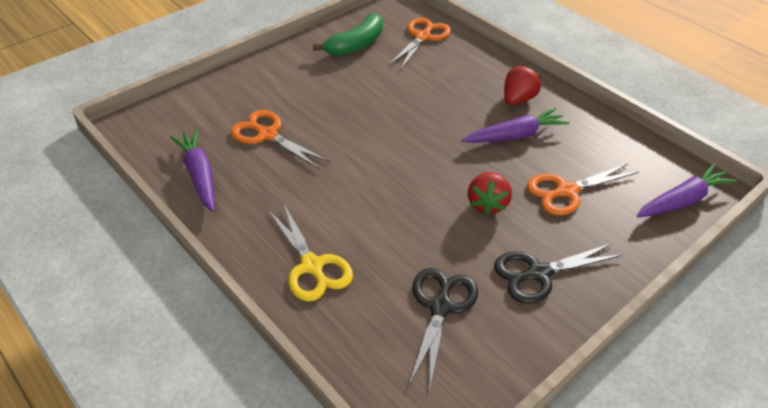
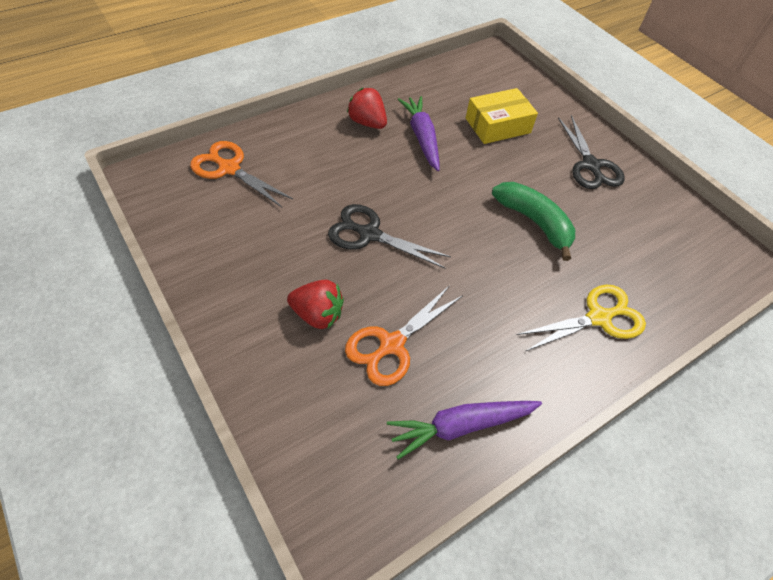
camera: 85 degrees left, 10 degrees up
(356, 45) = (222, 233): green banana -> green banana (534, 222)
(440, 307) = (633, 231): black scissors -> black scissors (369, 234)
(487, 204) = (513, 177): red strawberry -> red strawberry (318, 314)
(567, 191) = (498, 125): orange scissors -> yellow box
(681, 201) = (509, 71): purple carrot -> none

